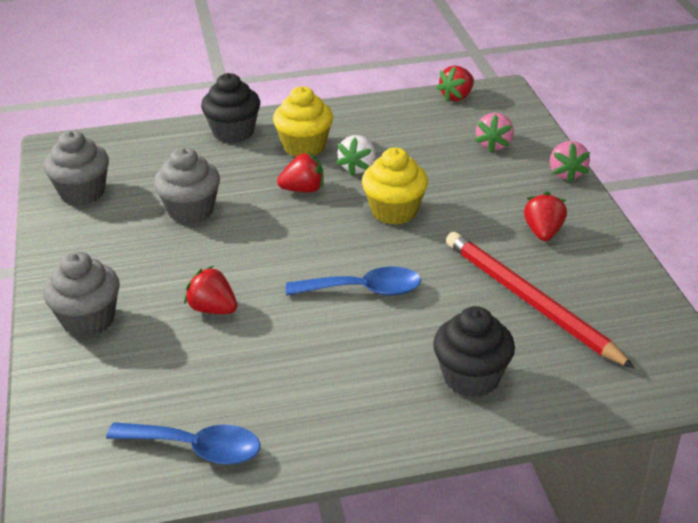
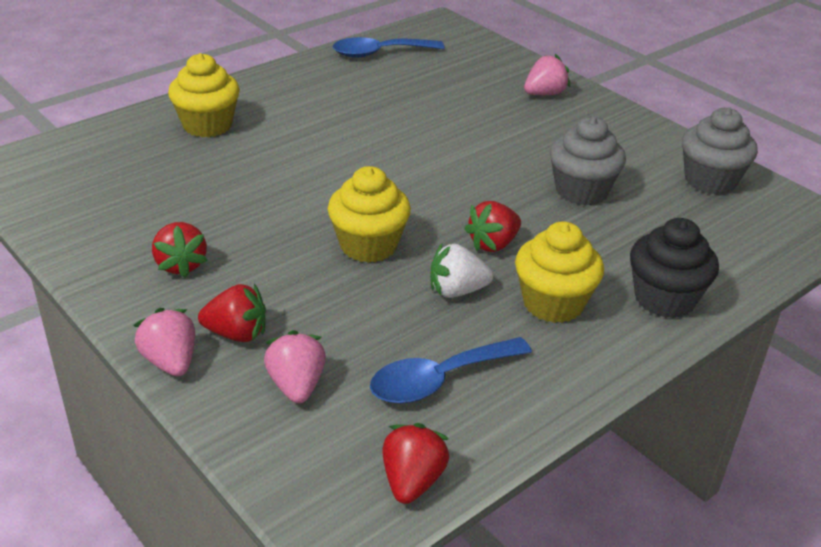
camera: 150 degrees right, 0 degrees up
(88, 319) = (544, 94): grey cupcake -> pink strawberry
(213, 309) = (458, 121): red strawberry -> red strawberry (237, 334)
(358, 168) = (457, 291): white strawberry -> white strawberry turned 90 degrees counterclockwise
(364, 290) = (341, 163): blue spoon -> blue spoon (439, 380)
(471, 377) = (207, 125): black cupcake -> yellow cupcake
(529, 301) = (175, 190): red pencil -> none

